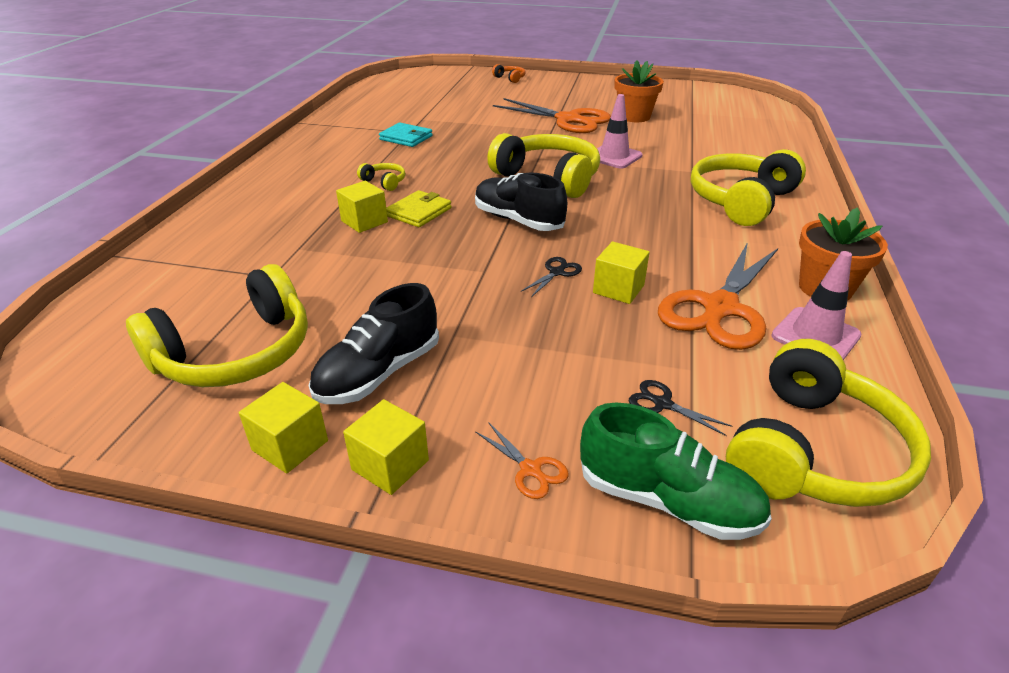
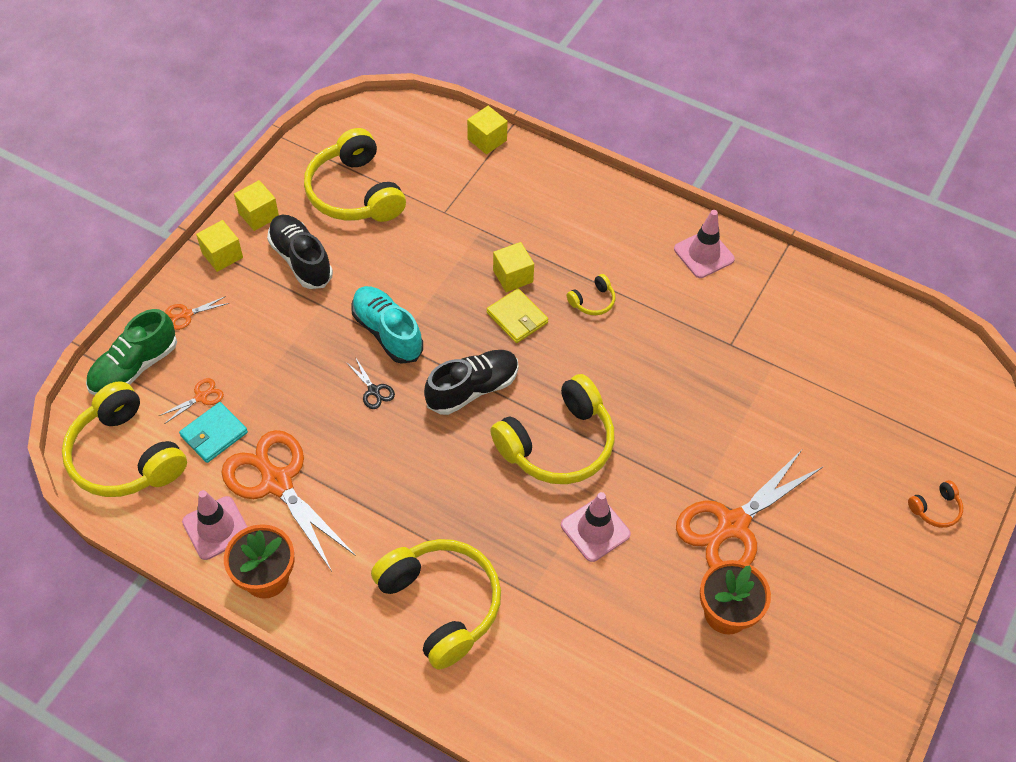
camera: 105 degrees right, 20 degrees up
(315, 147) = (703, 254): none -> pink traffic cone
(406, 138) = (711, 337): turquoise wallet -> turquoise wallet (214, 434)
(473, 279) = (387, 332): none -> turquoise shoe
(618, 289) = (332, 424): yellow cube -> yellow cube (487, 140)
(661, 403) = (201, 397): black scissors -> orange scissors

